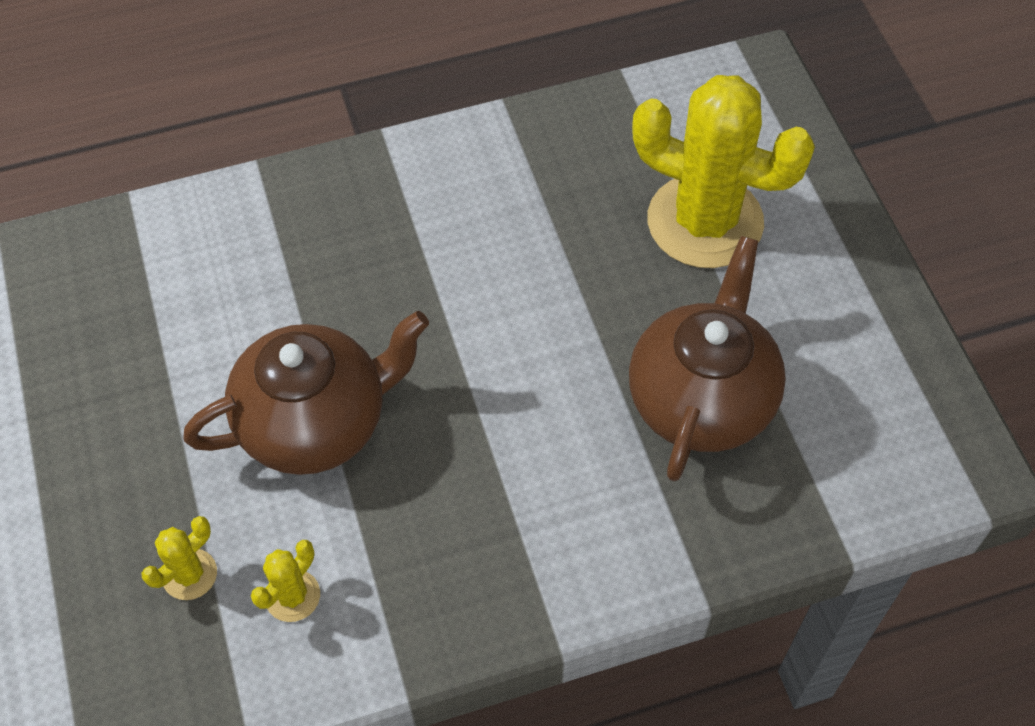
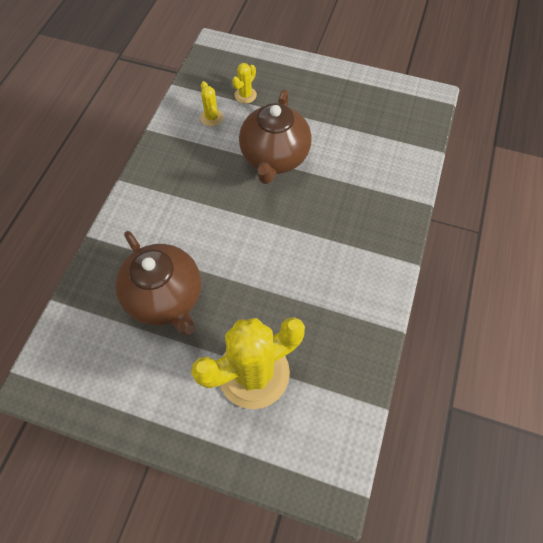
camera: 125 degrees right, 5 degrees up
(189, 574) = (245, 95): yellow cactus -> yellow cactus turned 45 degrees clockwise

